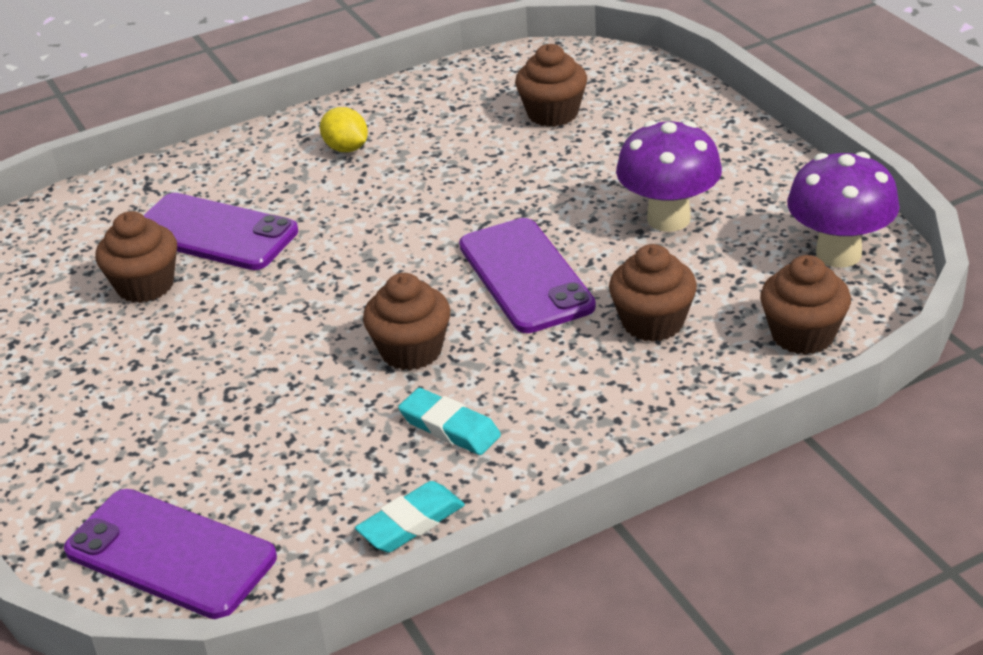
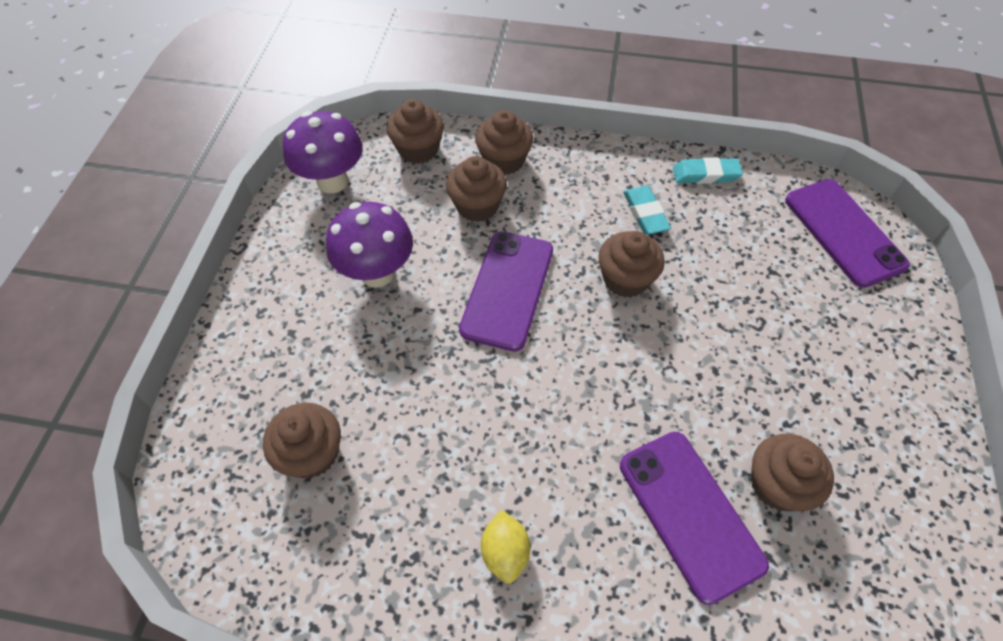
camera: 145 degrees left, 20 degrees up
(687, 384) = (504, 160): none -> brown cupcake

